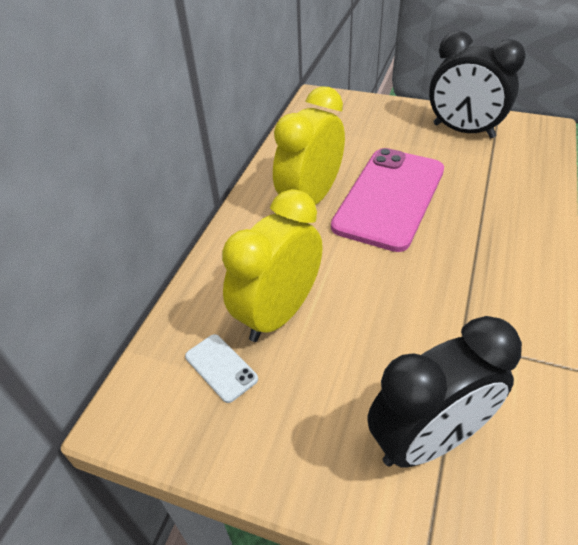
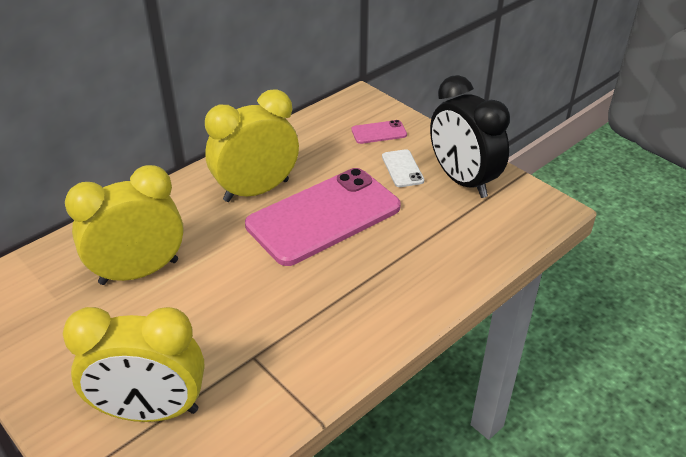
camera: 25 degrees right, 5 degrees down
(221, 367) = (62, 292): white phone -> white phone (402, 168)
(361, 117) = (379, 132): none -> pink phone
(428, 440) = (151, 411): black clock -> yellow clock

